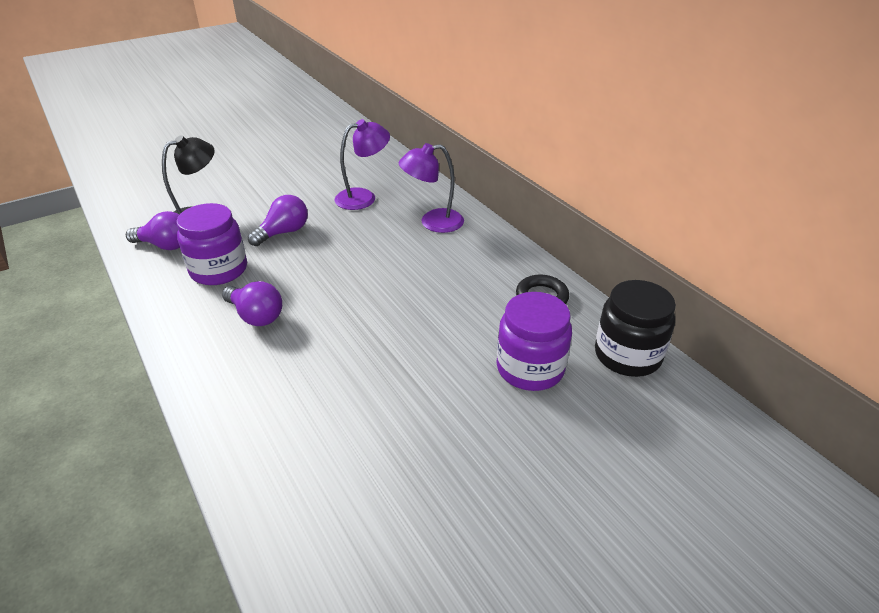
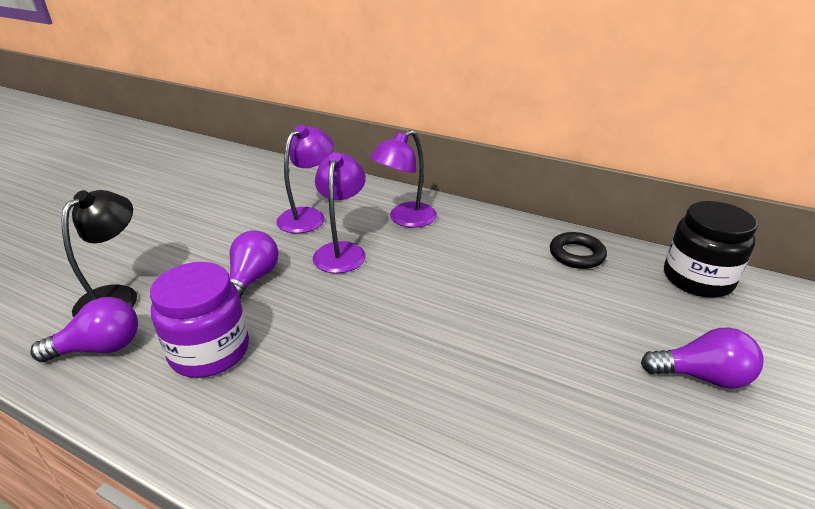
camera: 30 degrees left, 5 degrees down
(256, 316) = (315, 388): purple light bulb -> purple light bulb (702, 376)
(361, 232) = (342, 251): none -> purple lamp
(530, 368) = (644, 323): purple jar -> none

